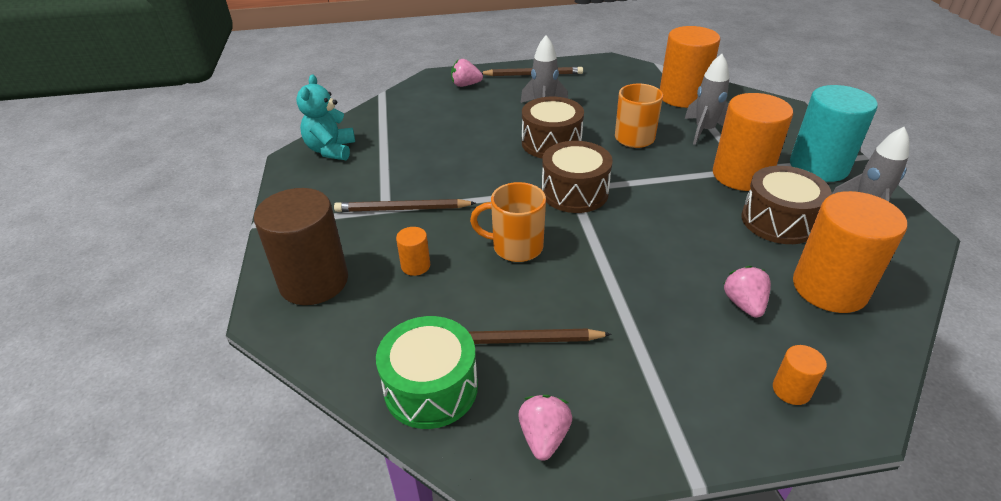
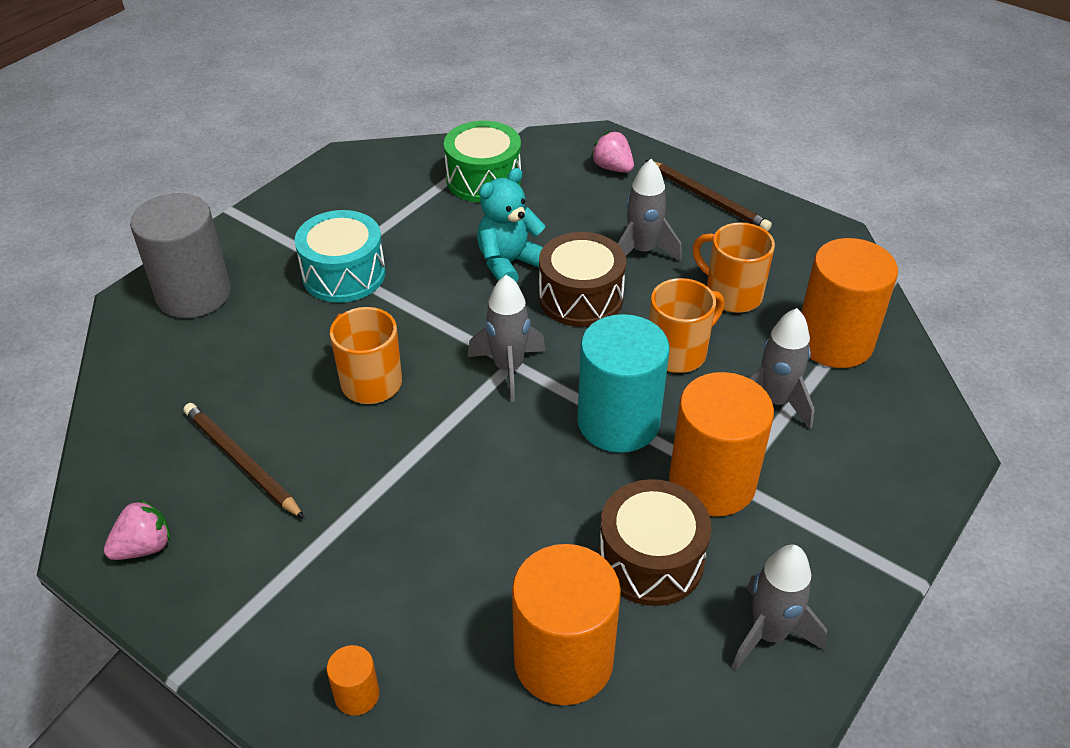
camera: 45 degrees right, 5 degrees up
(314, 281) = (194, 294): brown cylinder -> grey cylinder
(331, 150) = (380, 170): turquoise teddy bear -> turquoise teddy bear (509, 263)
(402, 209) = (344, 274): brown pencil -> turquoise drum
(415, 266) = (274, 337): orange cylinder -> none
(431, 388) = (138, 445): green drum -> green drum (483, 179)
(574, 192) = (508, 368): brown drum -> grey rocket
(613, 103) = (731, 294): none -> orange mug
(744, 304) = (457, 598): pink strawberry -> none
(818, 166) = (827, 546): turquoise cylinder -> turquoise cylinder (618, 422)

